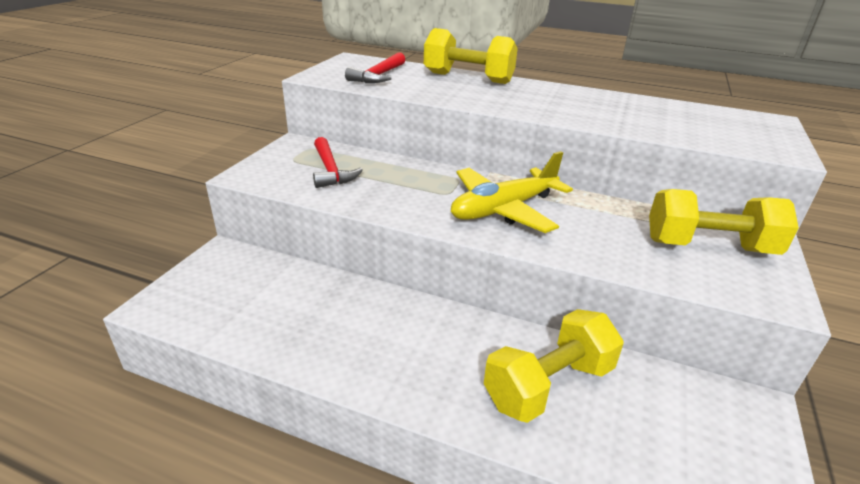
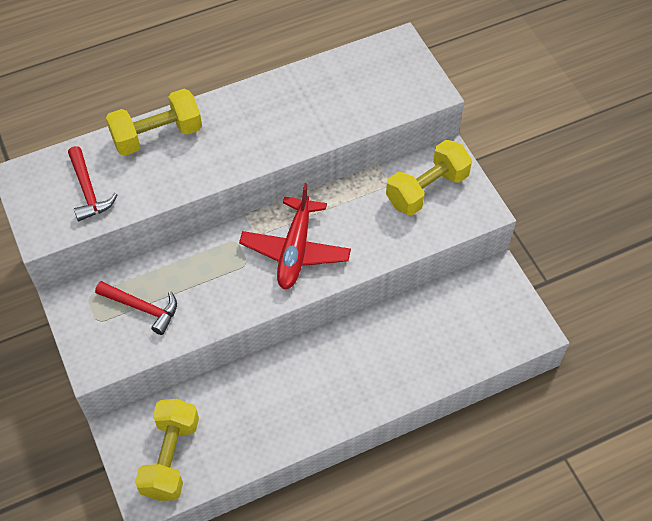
camera: 45 degrees left, 25 degrees up
(504, 209) = (295, 250): yellow plane -> red plane
(548, 385) = (405, 345): yellow dumbbell -> yellow dumbbell (170, 457)

